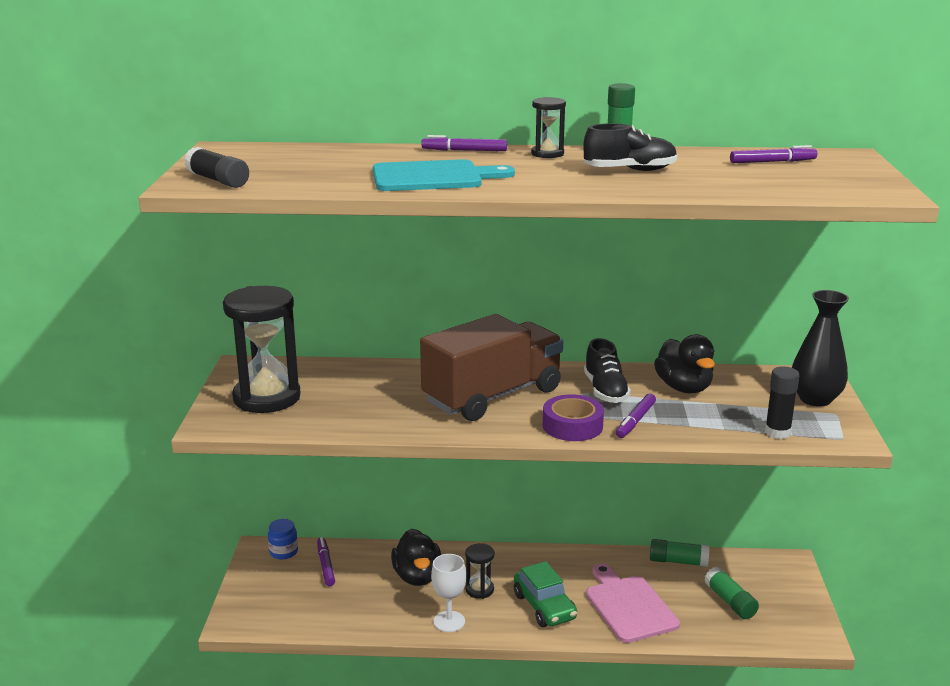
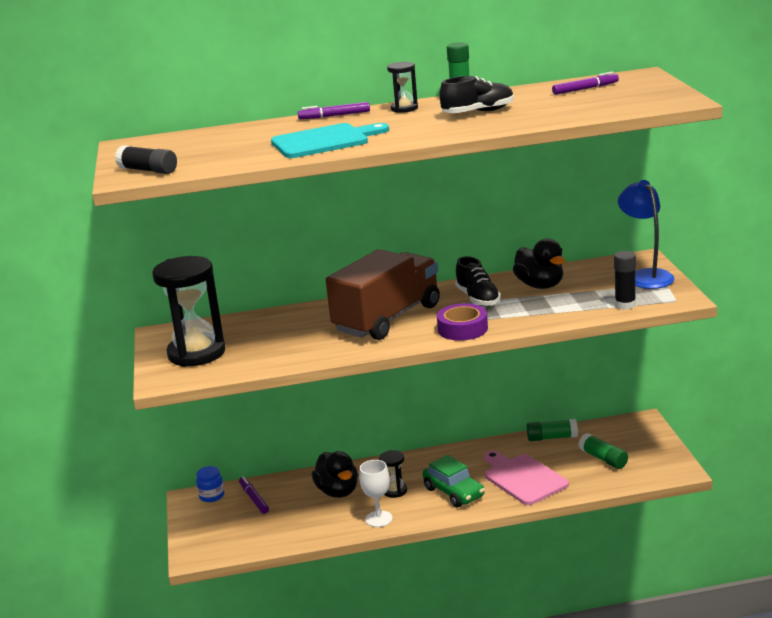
camera: 10 degrees left, 0 degrees up
(635, 421) = (511, 316): purple marker -> none
(815, 399) = (646, 276): black vase -> blue lamp

